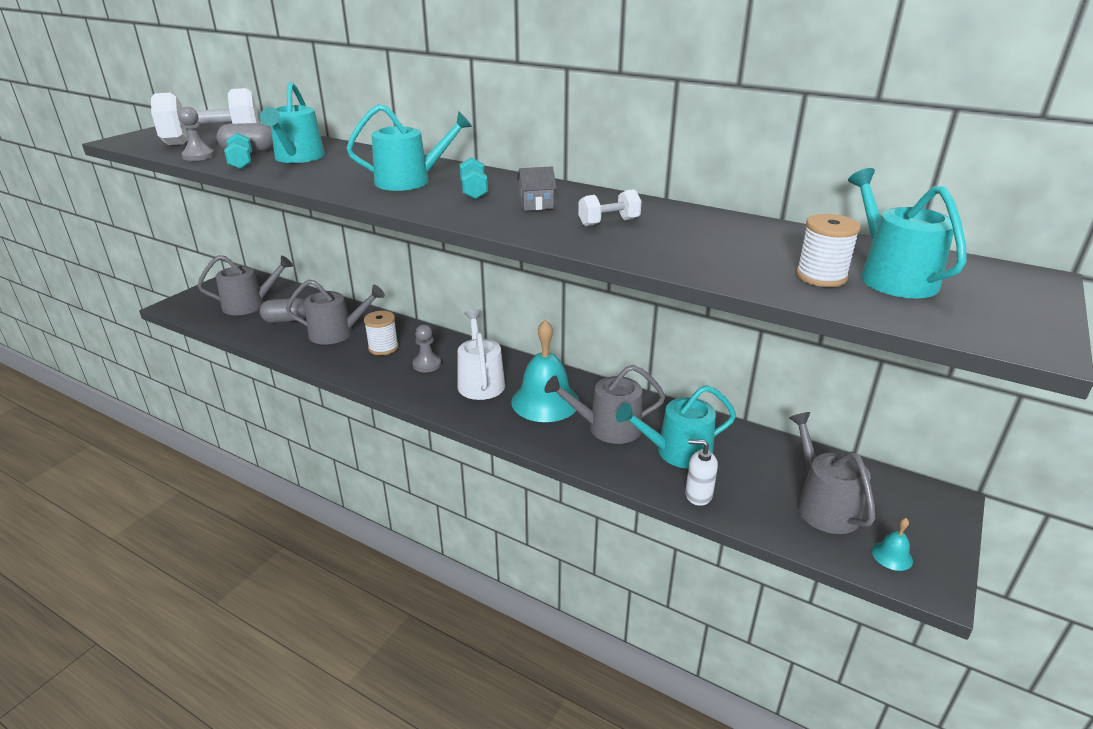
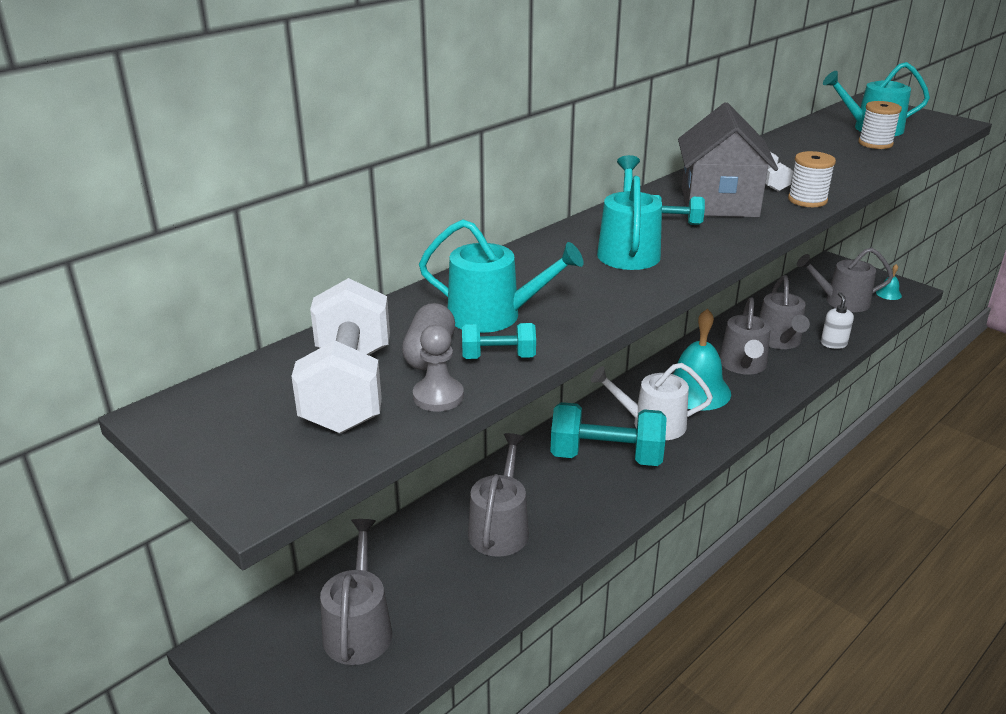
camera: 75 degrees left, 0 degrees up
(287, 320) = (436, 580): grey capsule -> none
(383, 348) = (555, 488): white spool -> white spool (807, 200)
(427, 364) = (606, 456): grey pawn -> turquoise dumbbell
(536, 204) = (719, 202): grey house -> grey house, size x2.44
(677, 452) = (779, 341): turquoise watering can -> grey watering can
(698, 495) = (833, 344): white soap dispenser -> white soap dispenser turned 150 degrees clockwise

